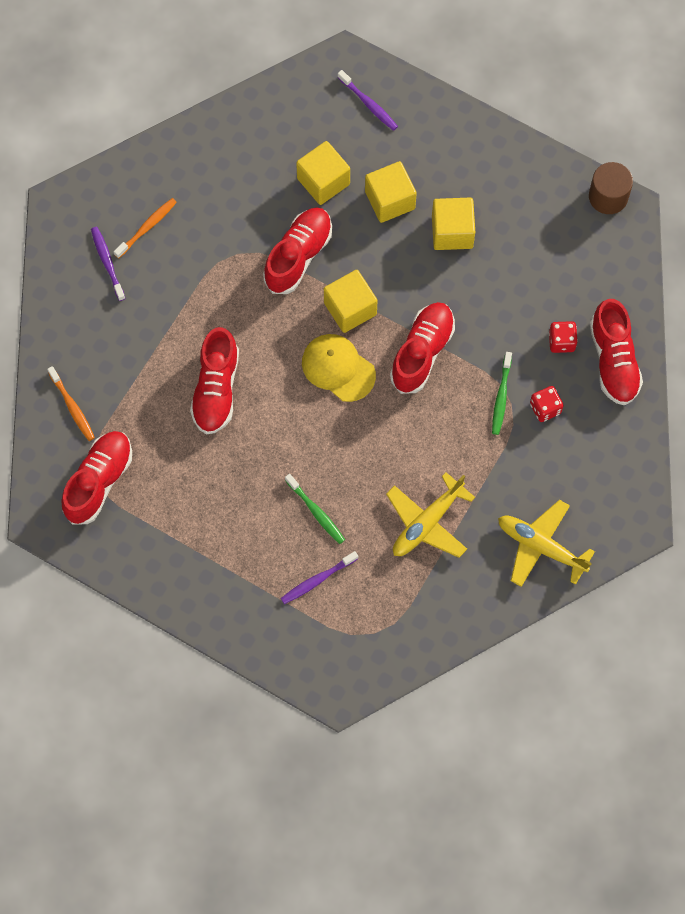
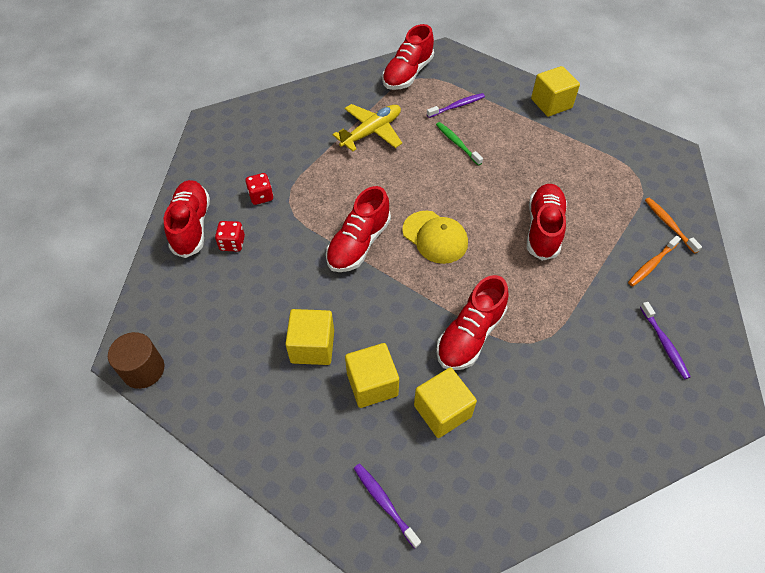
camera: 175 degrees left, 15 degrees down
(99, 481) = (633, 173): red shoe -> red shoe (407, 74)
(147, 227) = (630, 376): orange toothbrush -> orange toothbrush (651, 264)
(350, 309) = (421, 284): yellow cube -> yellow cube (551, 103)
(501, 397) = (296, 207): green toothbrush -> none
(540, 546) = (289, 114): yellow plane -> none

